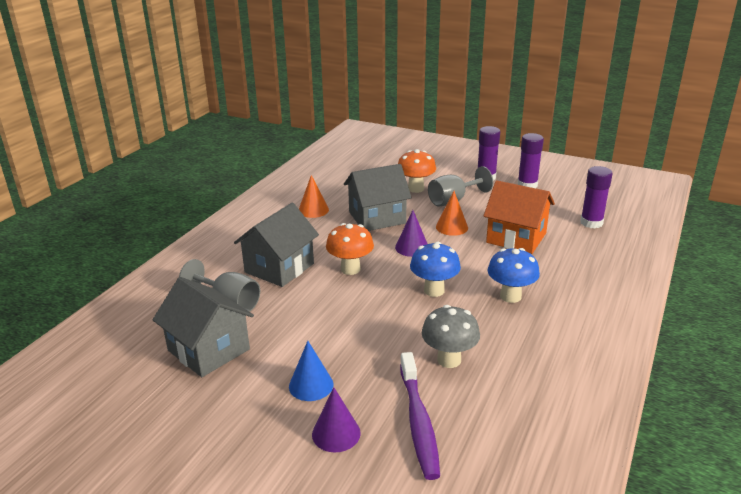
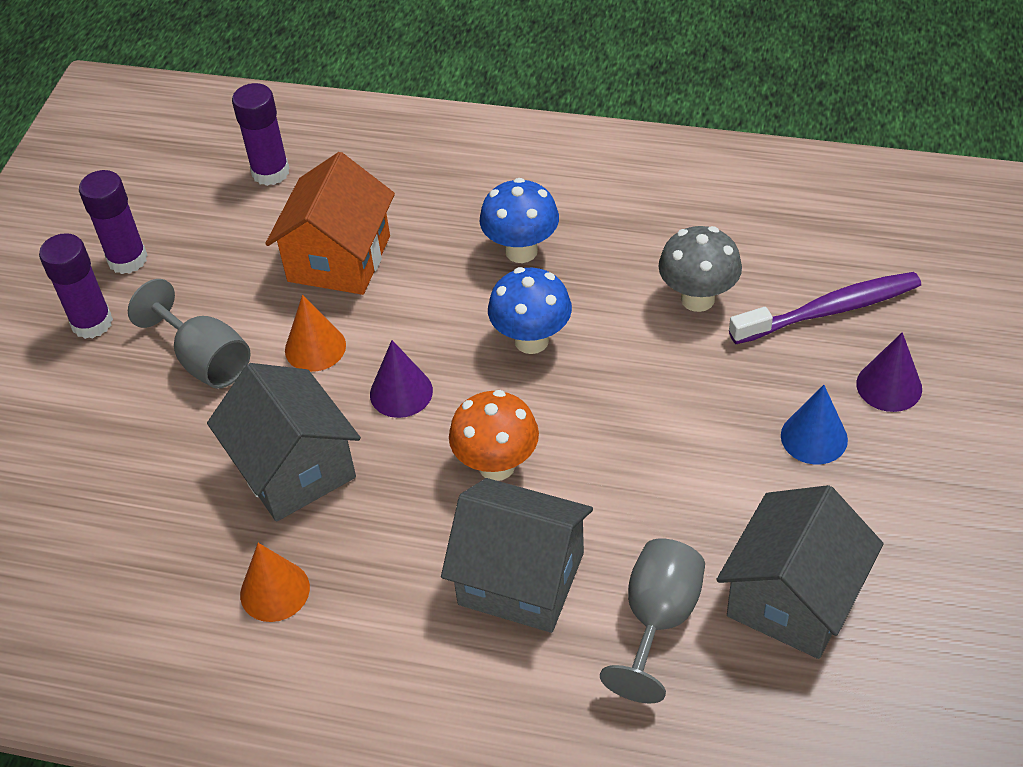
camera: 100 degrees left, 20 degrees up
(416, 189) = (154, 428): orange mushroom -> none

